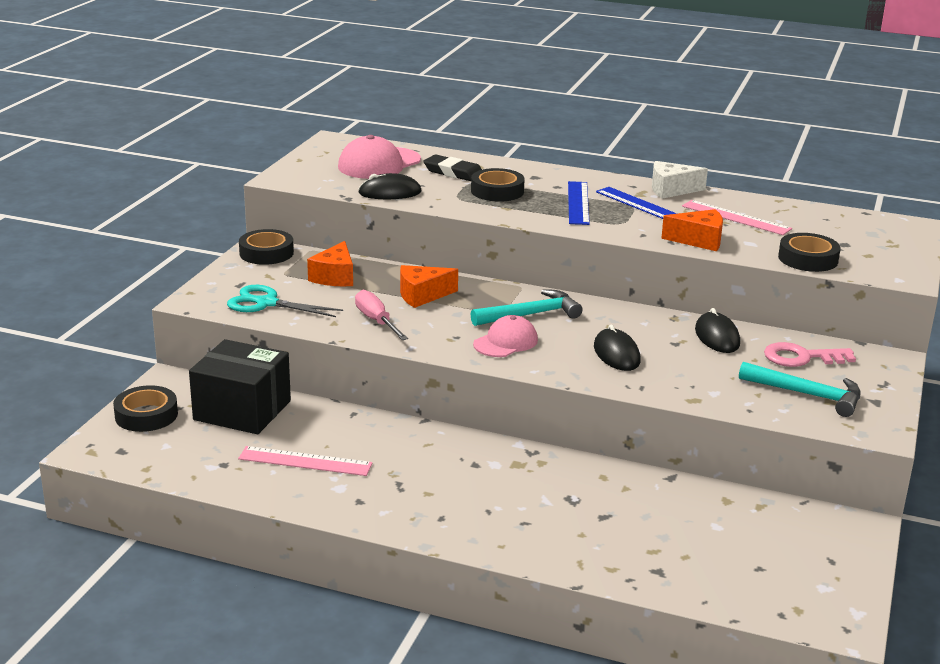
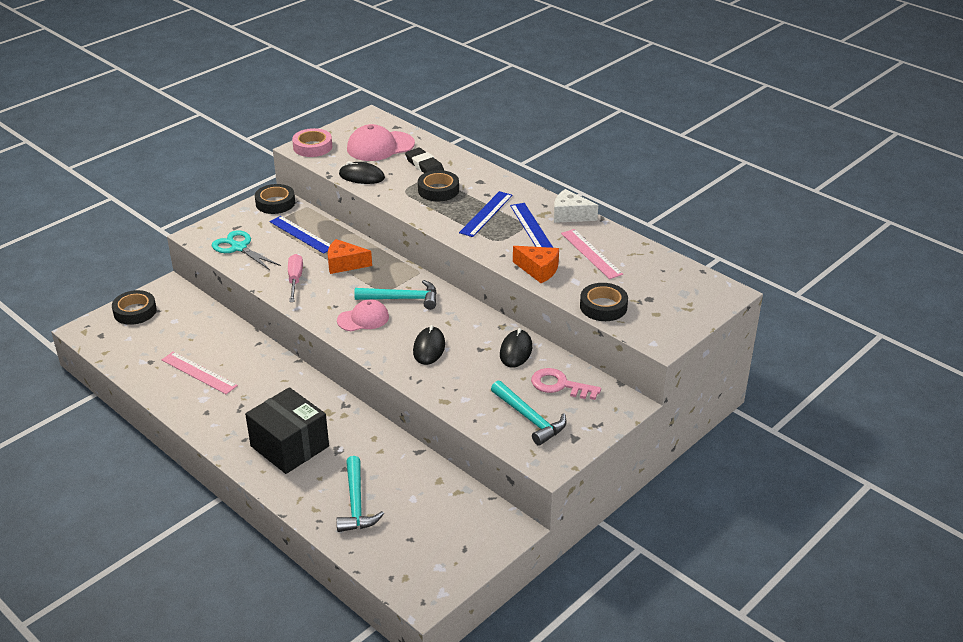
camera: 25 degrees right, 10 degrees up
(242, 410) = (193, 322): black box -> black box (289, 446)
(295, 175) = (312, 147): none -> pink tape
(335, 277) = (301, 234): orange cheese -> blue ruler
(655, 549) = (356, 503): none -> turquoise hammer

